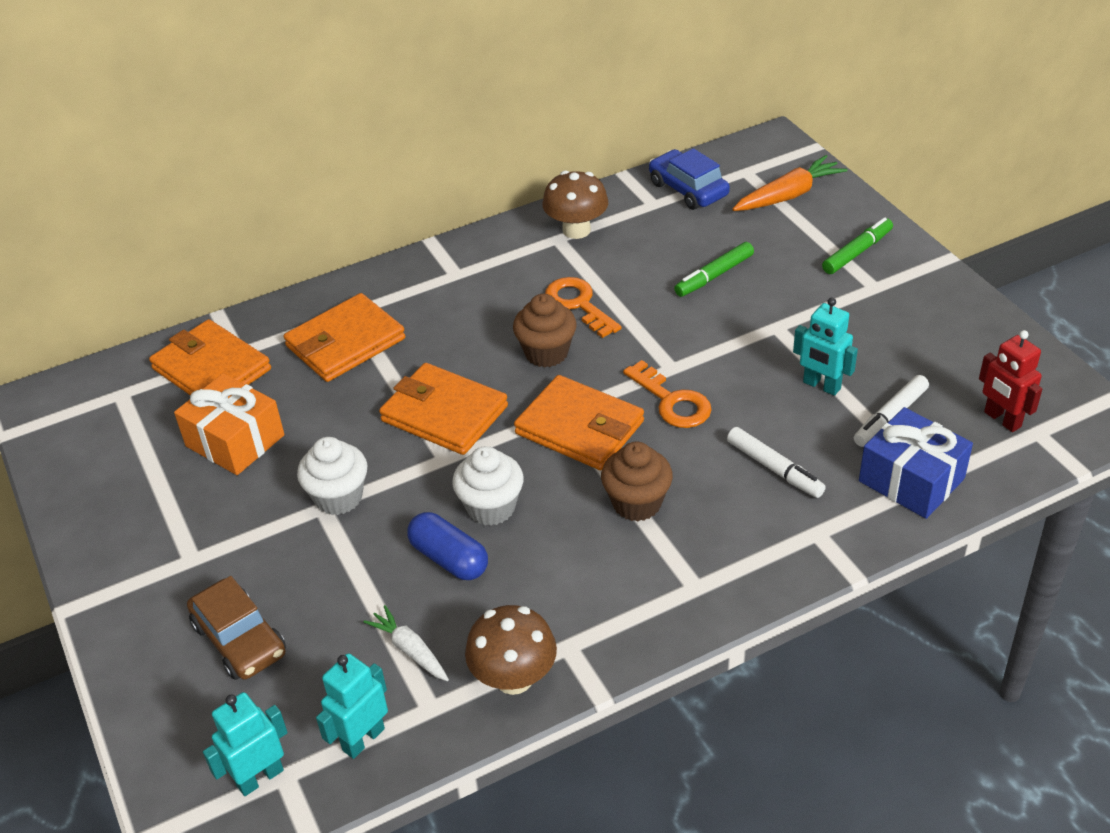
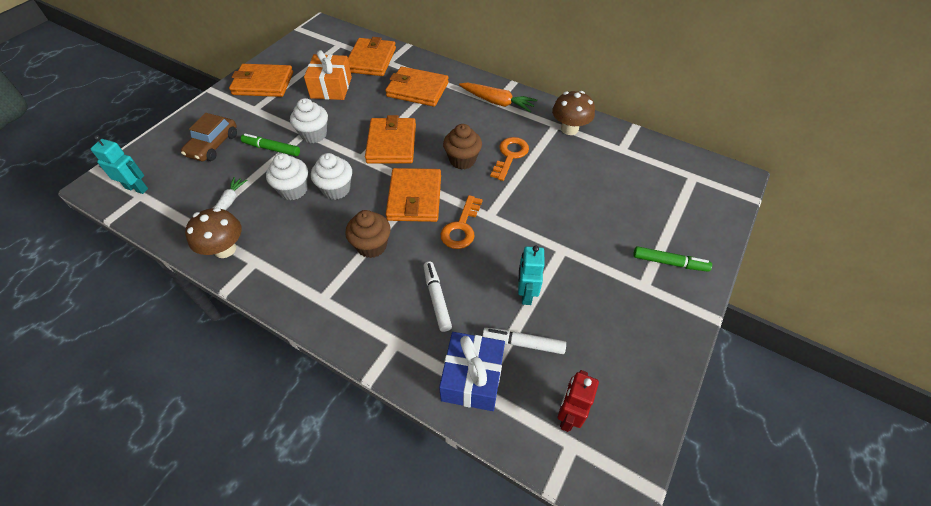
camera: 55 degrees right, 10 degrees up
(129, 527) = (263, 83): none -> orange wallet
(363, 739) = (168, 211): turquoise robot -> none
(449, 559) = (293, 190): blue capsule -> white cupcake
(688, 189) = (649, 158): blue car -> none
(714, 276) = (583, 201): green marker -> green marker (272, 149)
(774, 469) = (437, 298): white marker -> white marker turned 150 degrees clockwise
(788, 195) = (691, 205): orange carrot -> orange carrot (497, 102)

